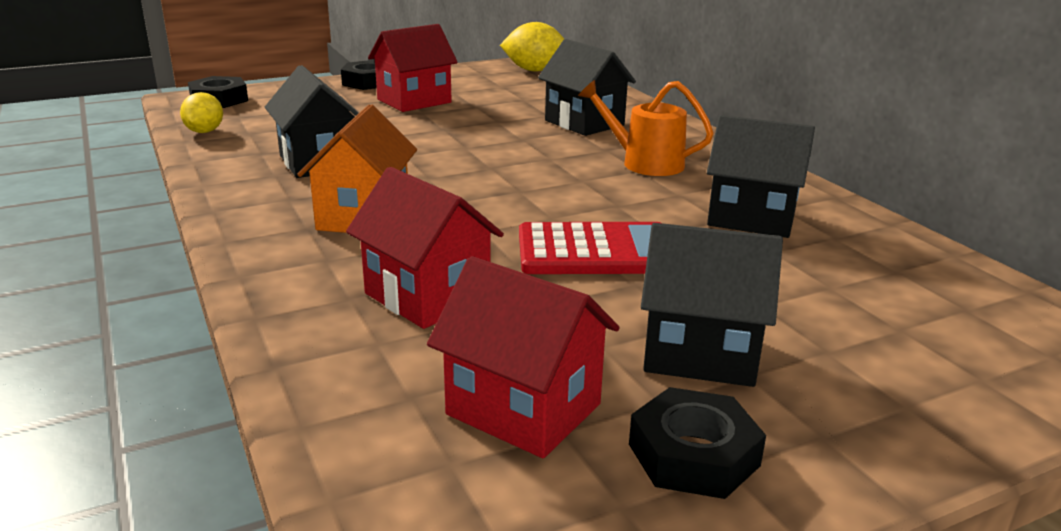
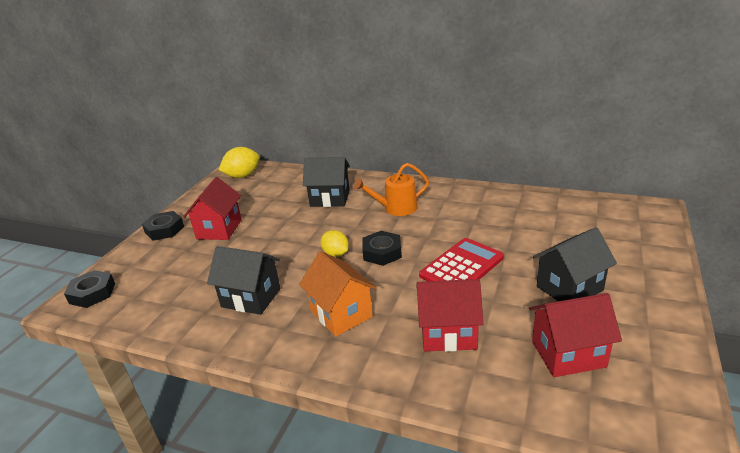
camera: 40 degrees left, 5 degrees up
(204, 131) = (136, 320): yellow lemon -> yellow lemon (336, 254)
(693, 455) = (633, 329): black nut -> black nut (382, 252)
(751, 218) = (480, 215): black house -> none

